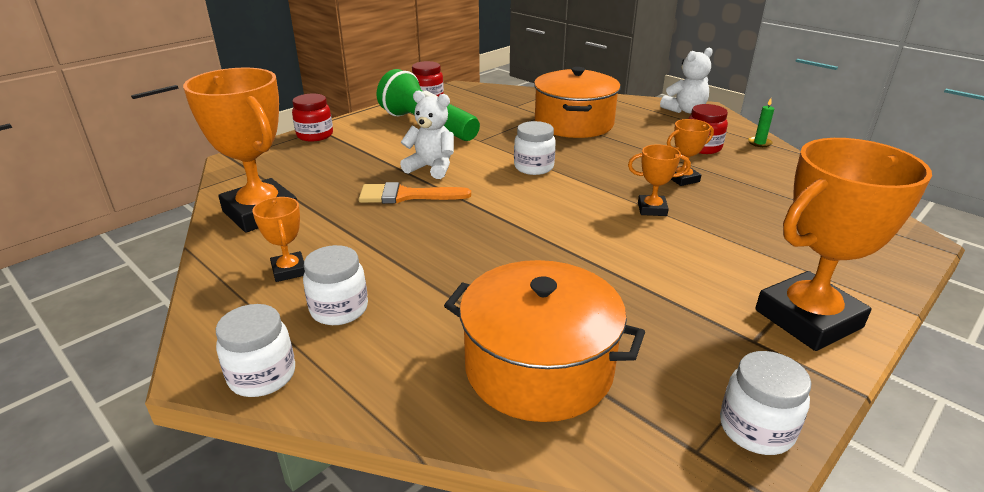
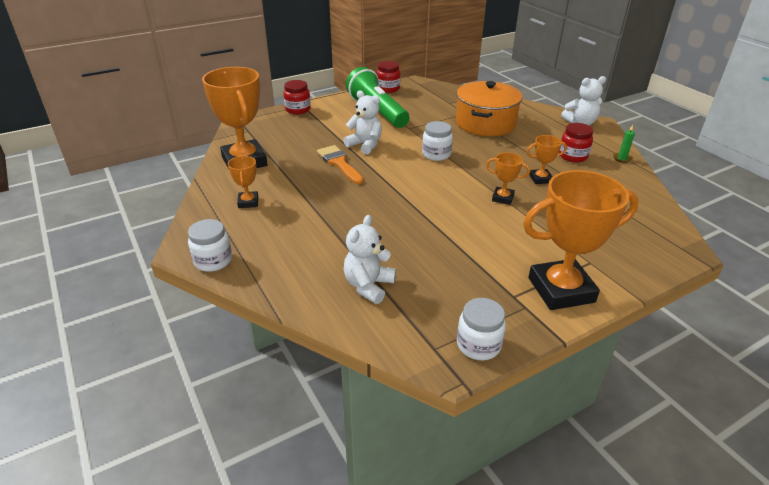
camera: 15 degrees right, 5 degrees up
(339, 309) = (268, 231): white jar -> none
(406, 196) = (339, 163): orange brush -> orange brush turned 45 degrees clockwise
(539, 367) = (368, 286): orange pot -> white teddy bear

